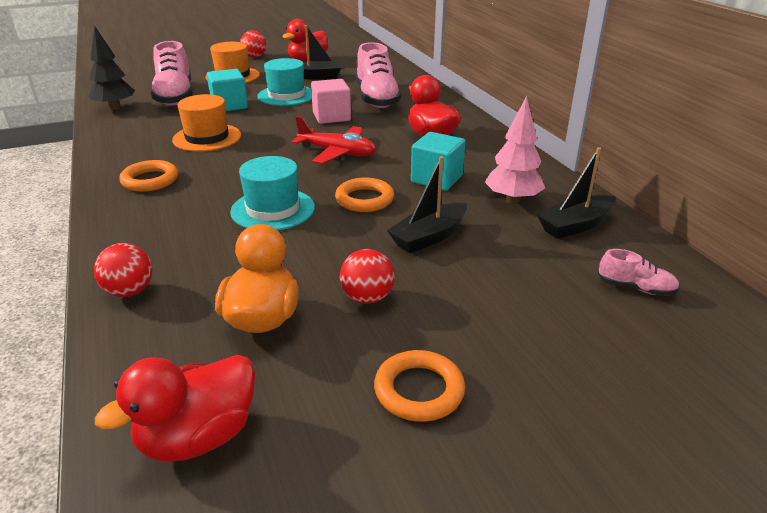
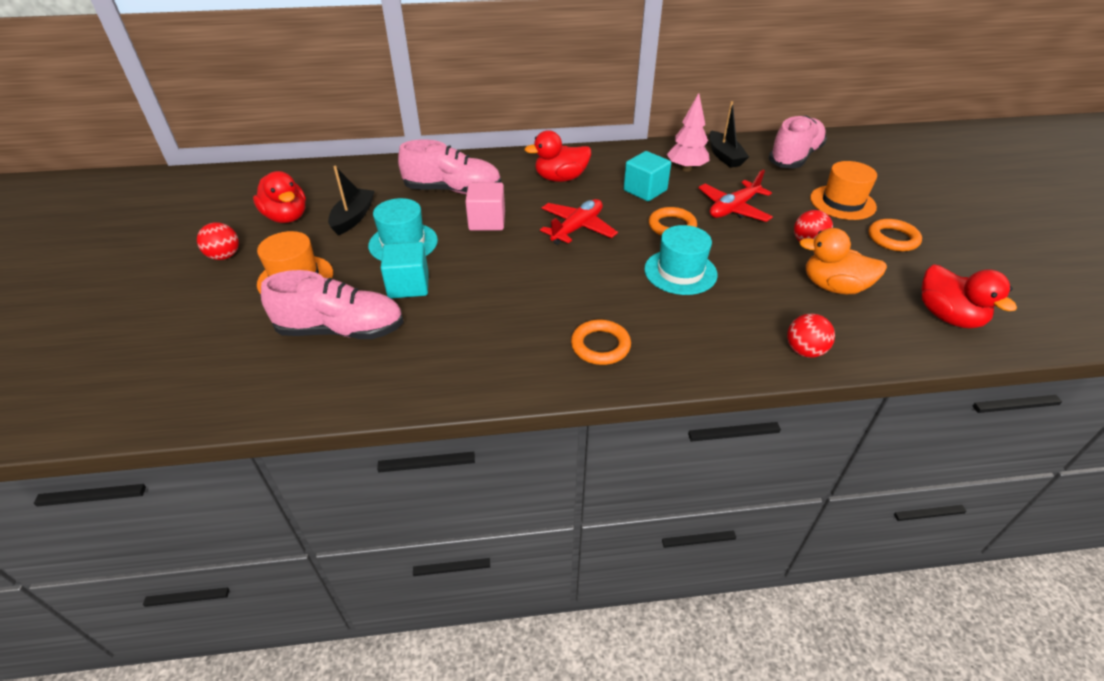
camera: 75 degrees left, 10 degrees up
(115, 108) = (348, 387): black tree -> none
(207, 137) = (502, 305): orange hat -> orange hat (842, 202)
(429, 237) = (733, 209): black boat -> red plane
(635, 288) = (794, 157): pink shoe -> pink shoe, size x2.17

